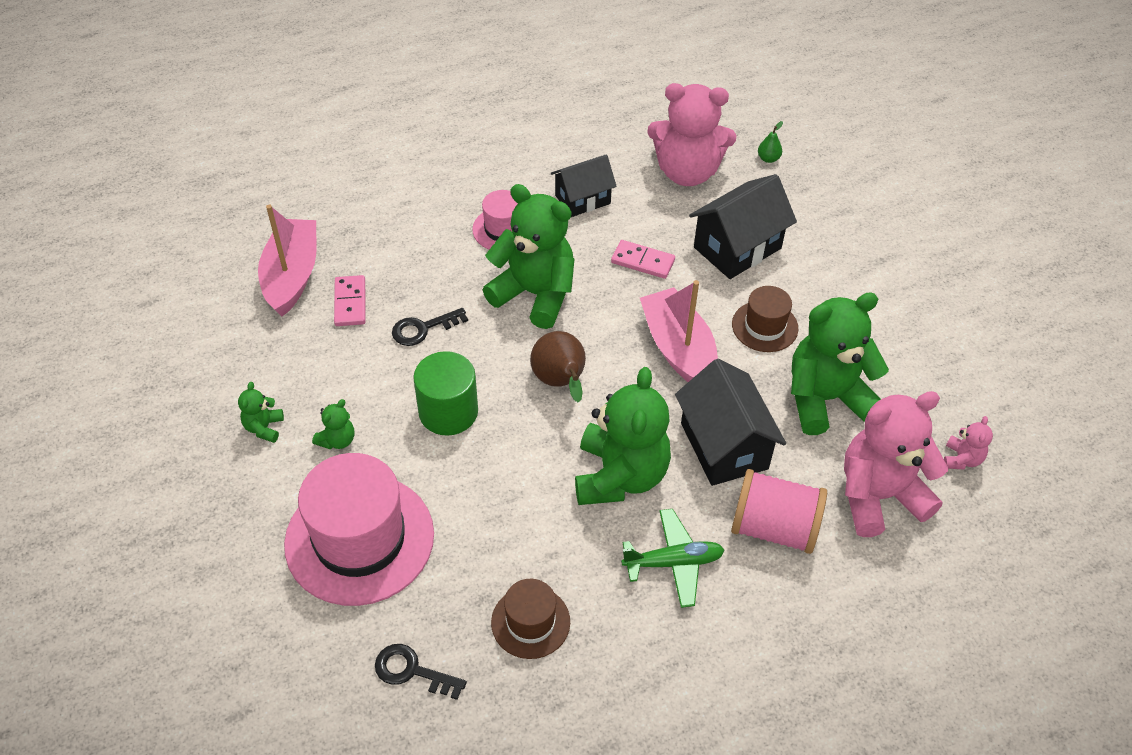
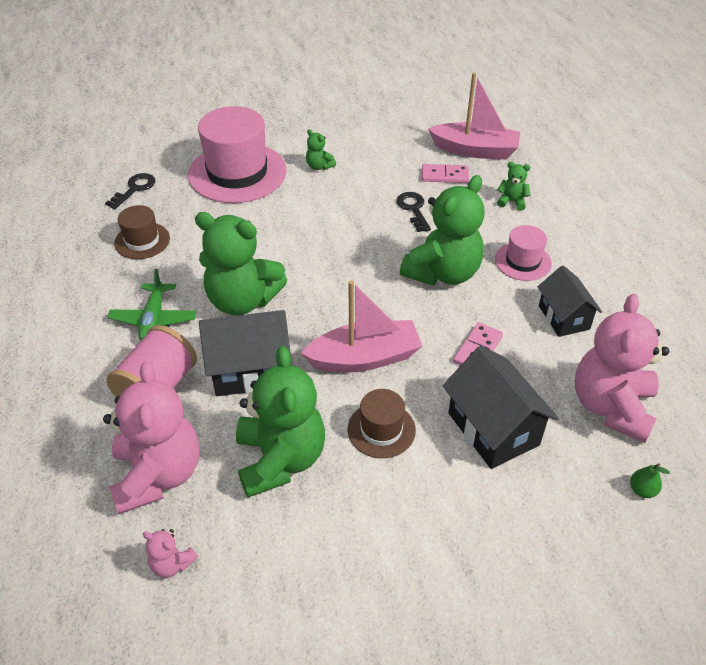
camera: 100 degrees right, 5 degrees down
(264, 427) = (338, 138): green teddy bear -> green teddy bear (512, 201)
(448, 412) = (330, 216): green cylinder -> none
(560, 382) = (344, 278): brown pear -> none

